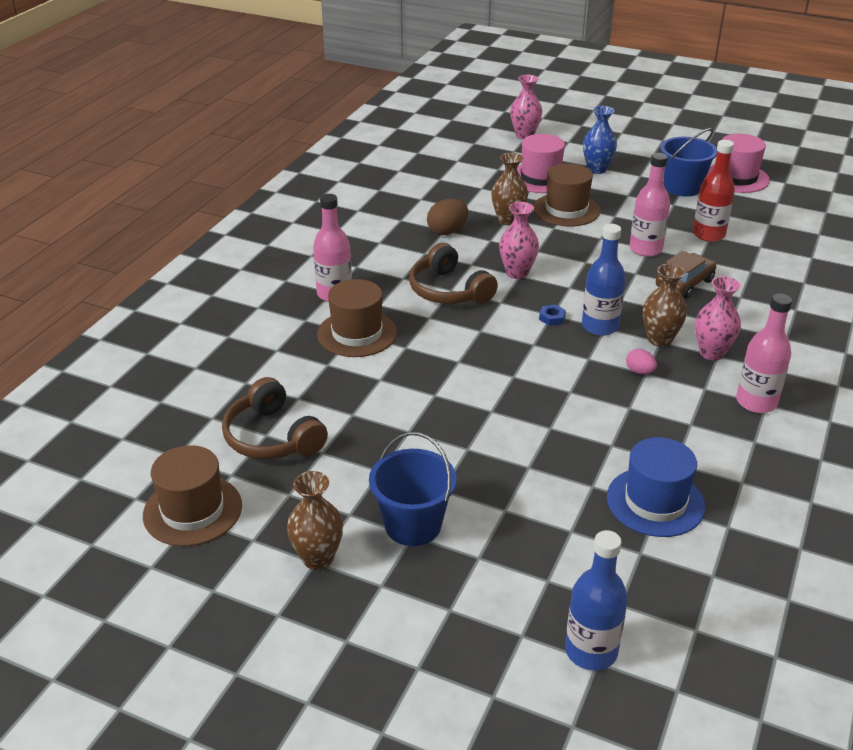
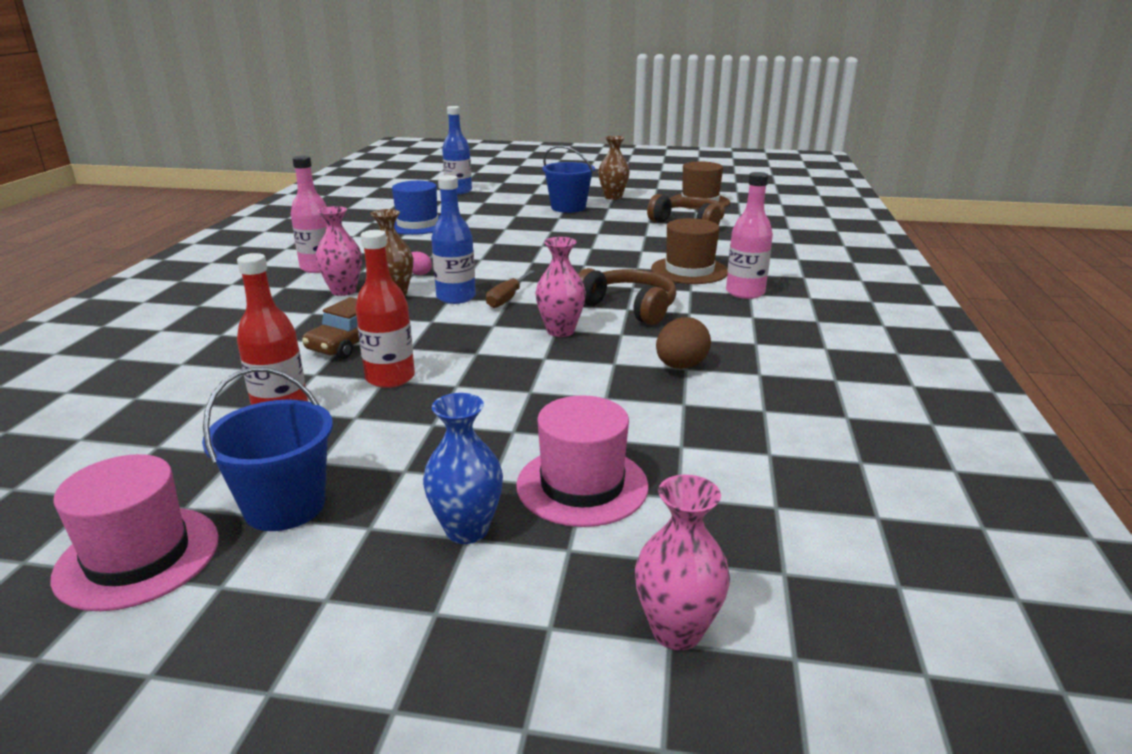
camera: 165 degrees right, 10 degrees down
(508, 220) = (604, 393): brown vase -> none
(552, 318) = (507, 298): blue nut -> brown screwdriver
(566, 210) = (516, 423): brown hat -> none
(645, 249) = (390, 378): pink bottle -> red bottle

